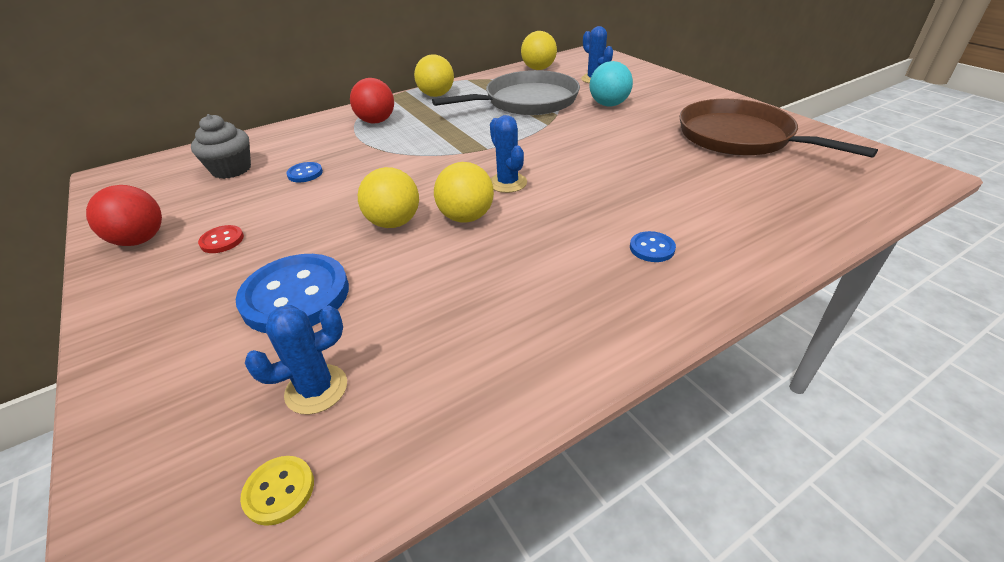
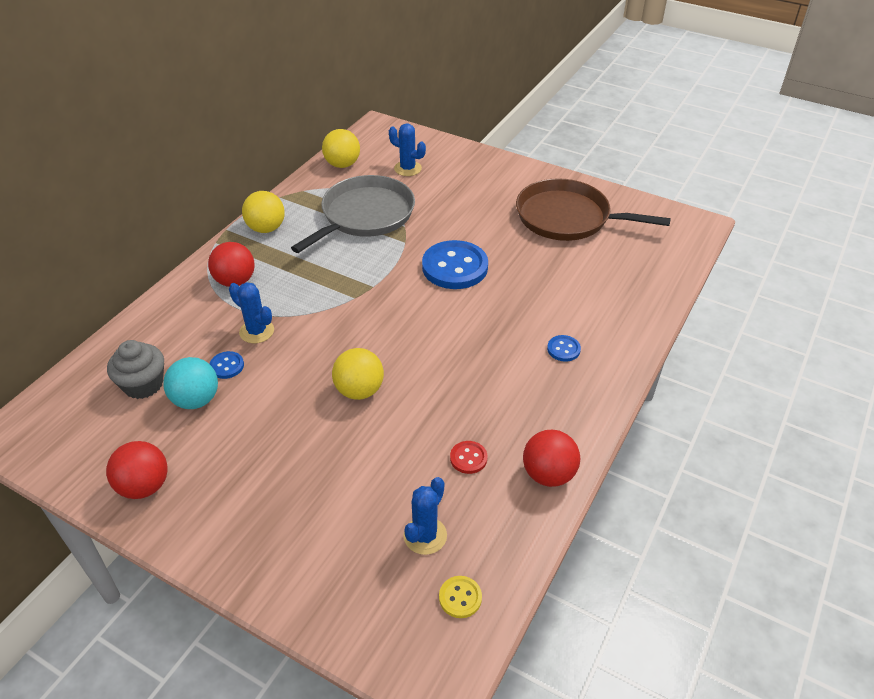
camera: 30 degrees left, 5 degrees up
(222, 240) = (225, 459): red button -> red button (468, 458)
(296, 296) = (343, 480): blue button -> blue button (455, 267)
(466, 217) = (413, 366): yellow ball -> none
(507, 183) = (420, 320): blue cactus -> blue cactus (256, 331)
(528, 379) = (548, 474): none -> red ball
(608, 105) = (442, 202): turquoise ball -> turquoise ball (196, 400)

